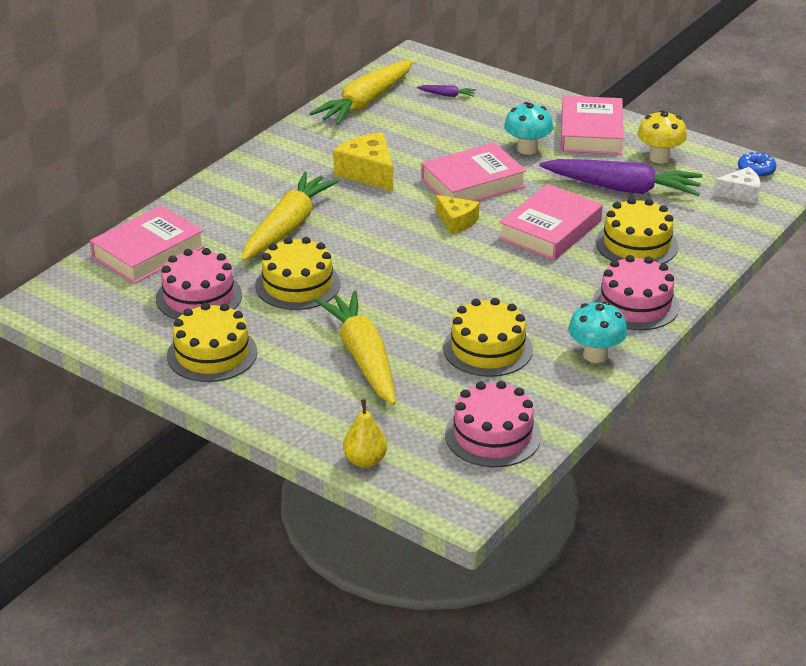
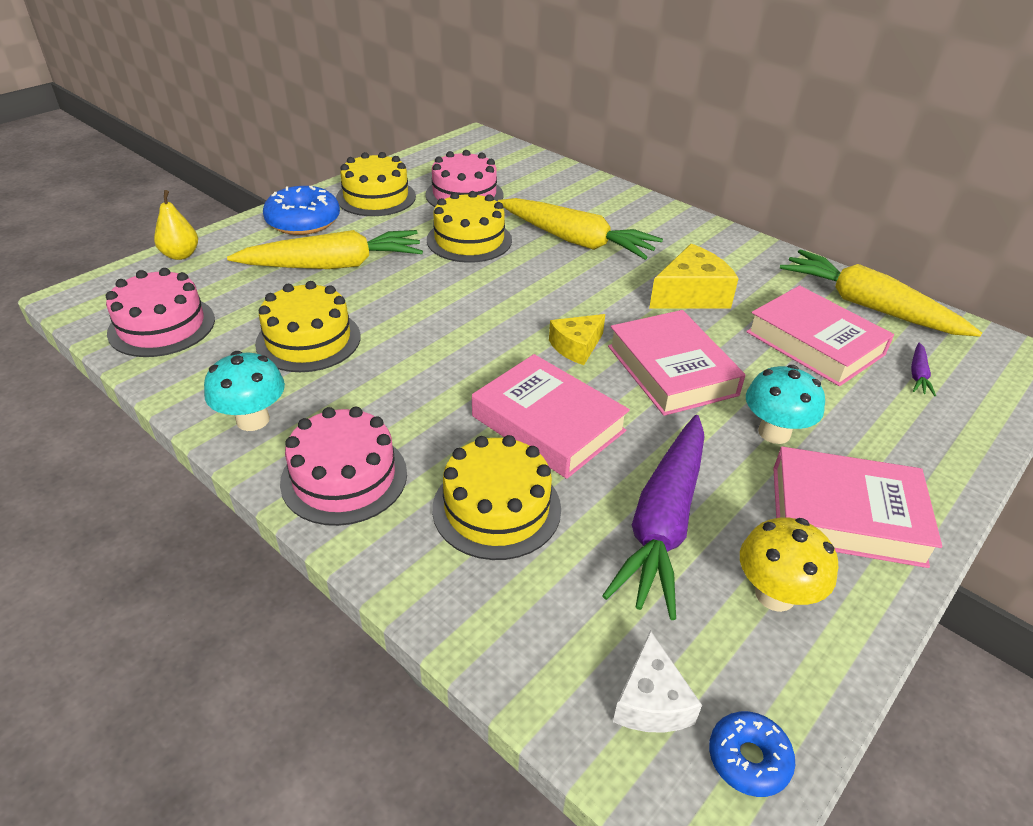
camera: 95 degrees right, 5 degrees up
(148, 252) = (541, 176): pink book -> pink book (814, 343)
(276, 393) = (303, 221): none -> blue donut

